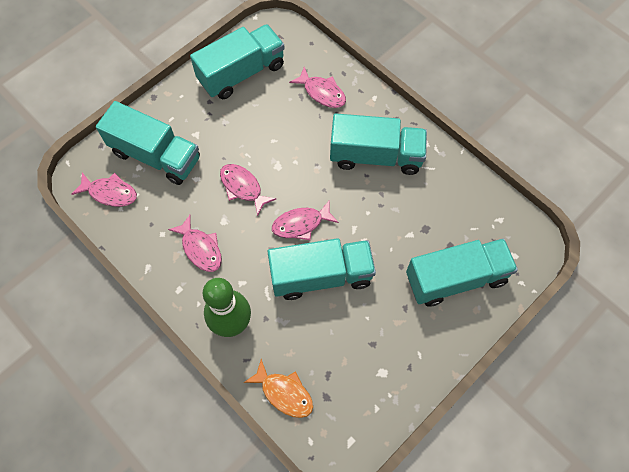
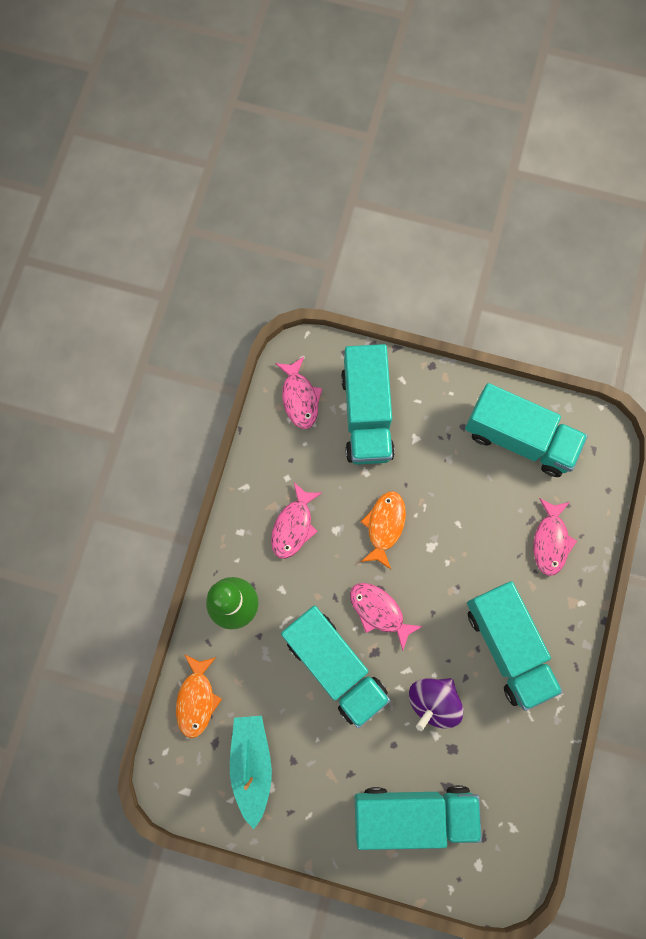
camera: 60 degrees right, 10 degrees up
(243, 187) = (384, 526): pink fish -> orange fish
(358, 377) = (252, 764): none -> turquoise boat
(385, 223) = (433, 701): none -> purple spinning top
(456, 278) = (413, 812): turquoise truck -> turquoise truck turned 45 degrees counterclockwise

